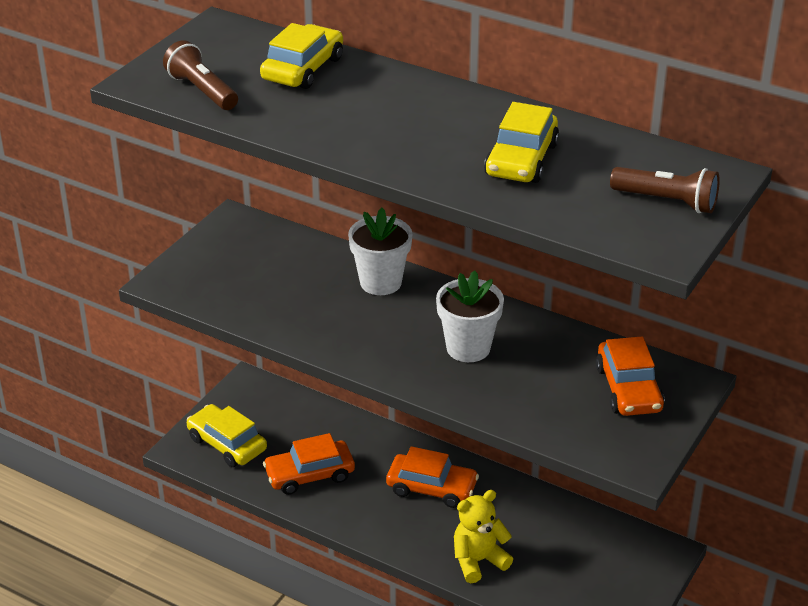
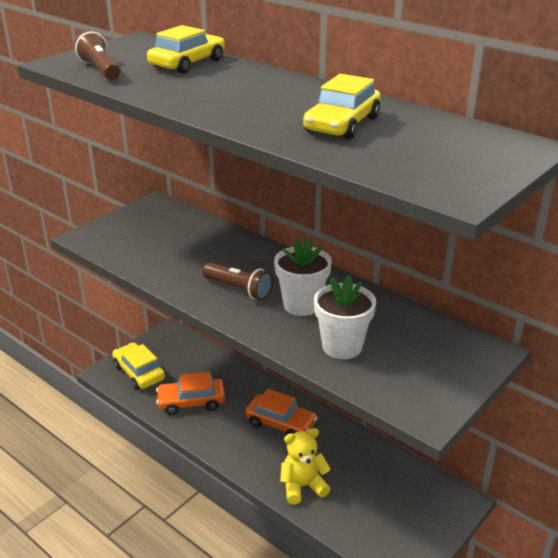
camera: 10 degrees right, 5 degrees down
(380, 282) = (248, 252): white flower pot -> white flower pot (342, 346)
(628, 389) = (431, 351): orange car -> none
(667, 201) = (470, 160): brown flashlight -> brown flashlight (239, 289)

